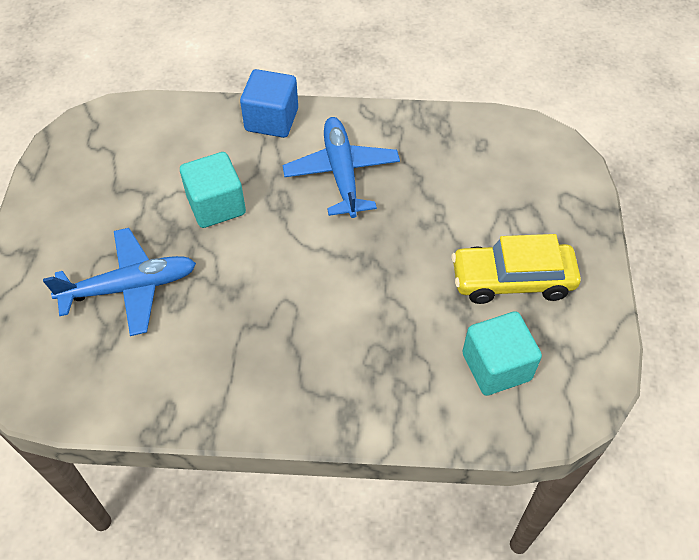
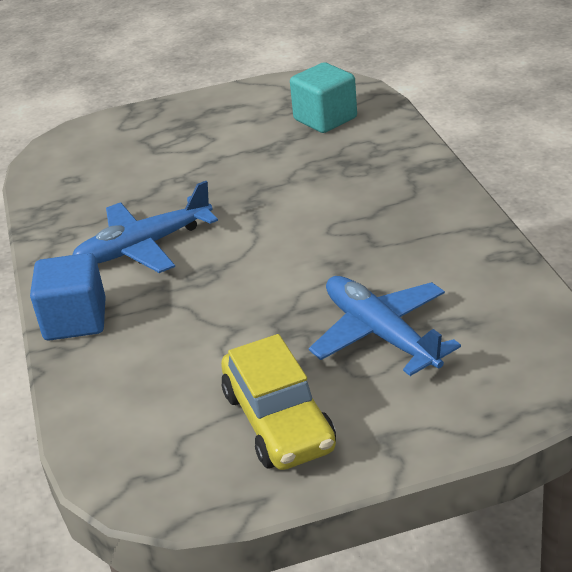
camera: 105 degrees left, 20 degrees down
(216, 205) = (231, 315): turquoise cube -> none
(512, 280) = (233, 130): yellow car -> yellow car (279, 421)

